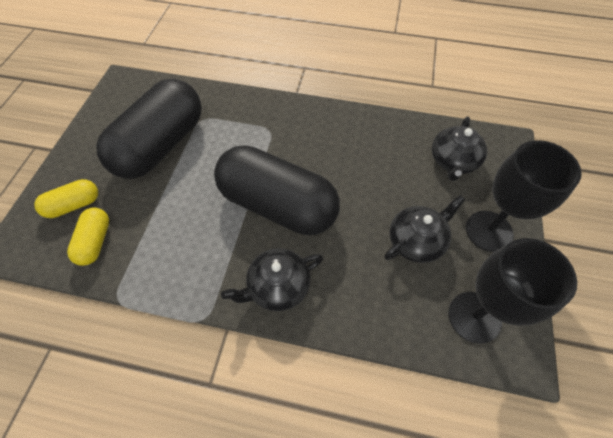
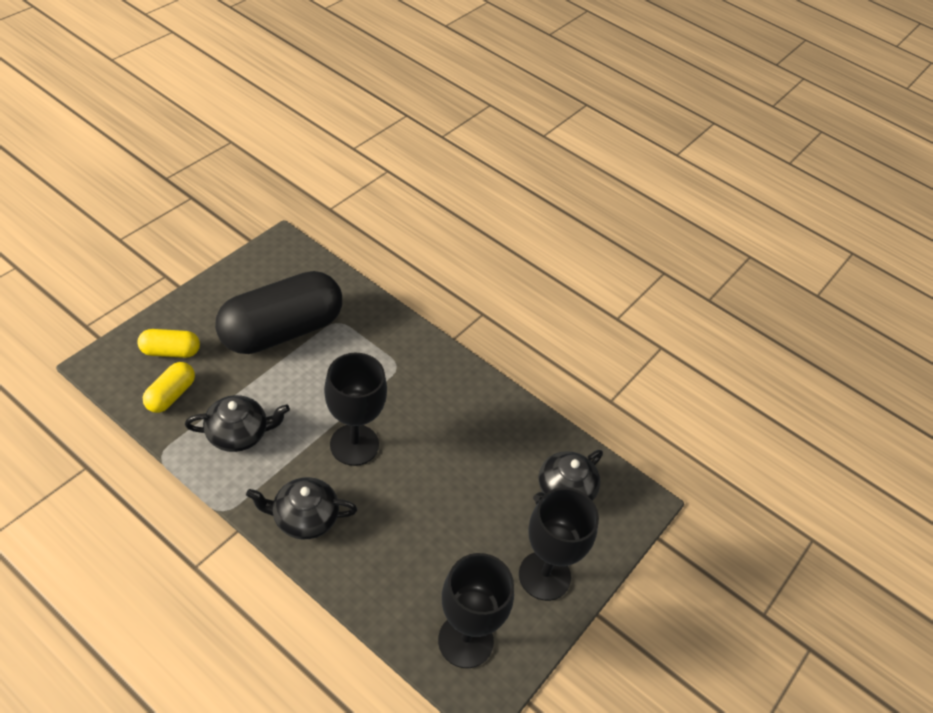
camera: 20 degrees right, 10 degrees down
(278, 205) = (354, 445): black capsule -> black goblet
(416, 241) = (464, 546): black teapot -> black teapot (239, 434)

